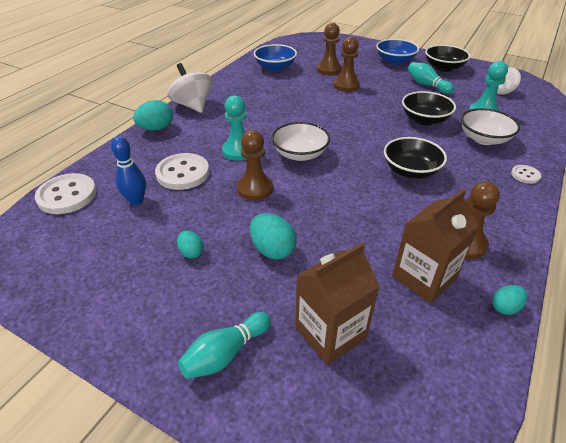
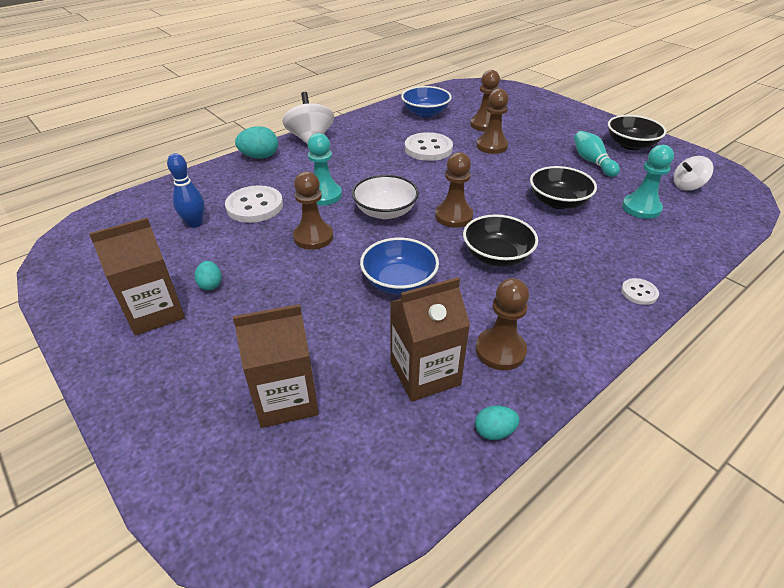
camera: 20 degrees right, 0 degrees up
(67, 195) = (139, 205): white button -> white button (428, 149)
(155, 291) = (155, 312): none -> brown carton
(225, 353) = (177, 387): turquoise bowling pin -> none
(272, 250) = (288, 302): turquoise egg -> none
(356, 146) = (453, 216): none -> brown pawn
(395, 61) = (573, 127): blue bowl -> blue bowl (399, 282)
(484, 139) = (617, 239): white bowl -> none

